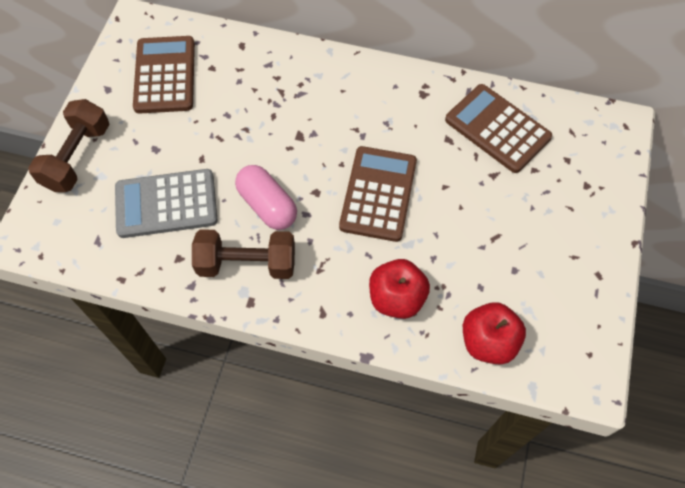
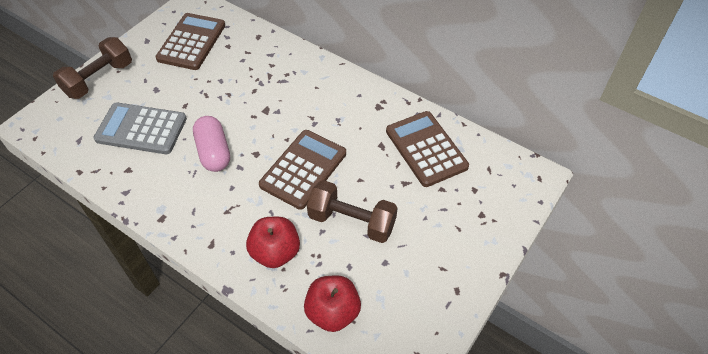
camera: 20 degrees right, 10 degrees down
(247, 264) = (175, 189): brown dumbbell -> brown dumbbell (352, 221)

